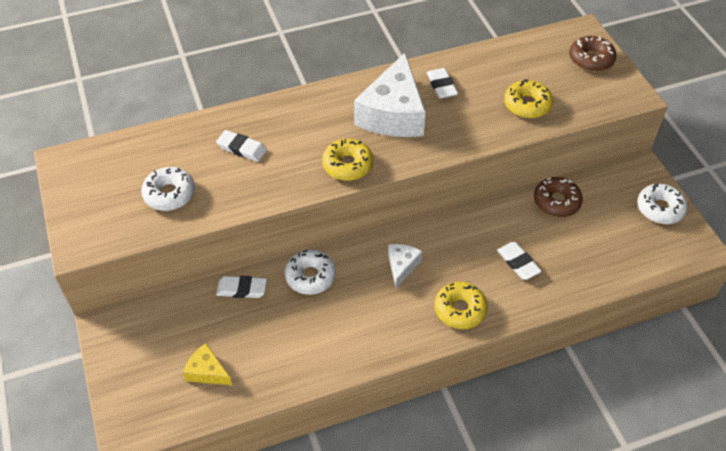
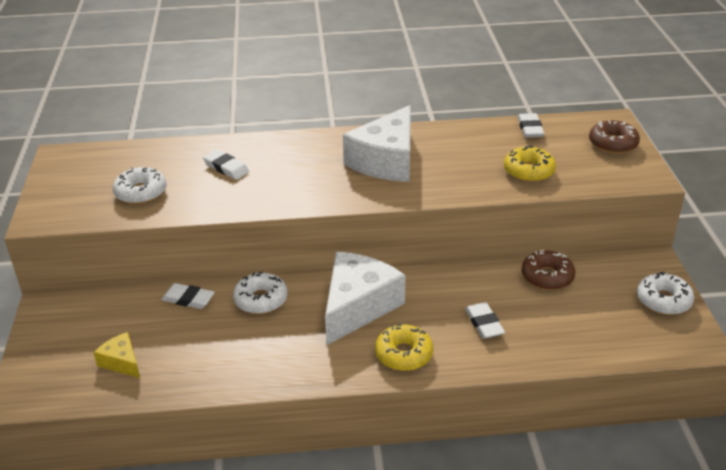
camera: 15 degrees right, 15 degrees down
(347, 165) = (322, 194): yellow donut -> none
(402, 266) = (358, 306): white cheese -> white cheese, size x2.09
(441, 86) = (445, 145): white eraser -> white eraser (530, 128)

